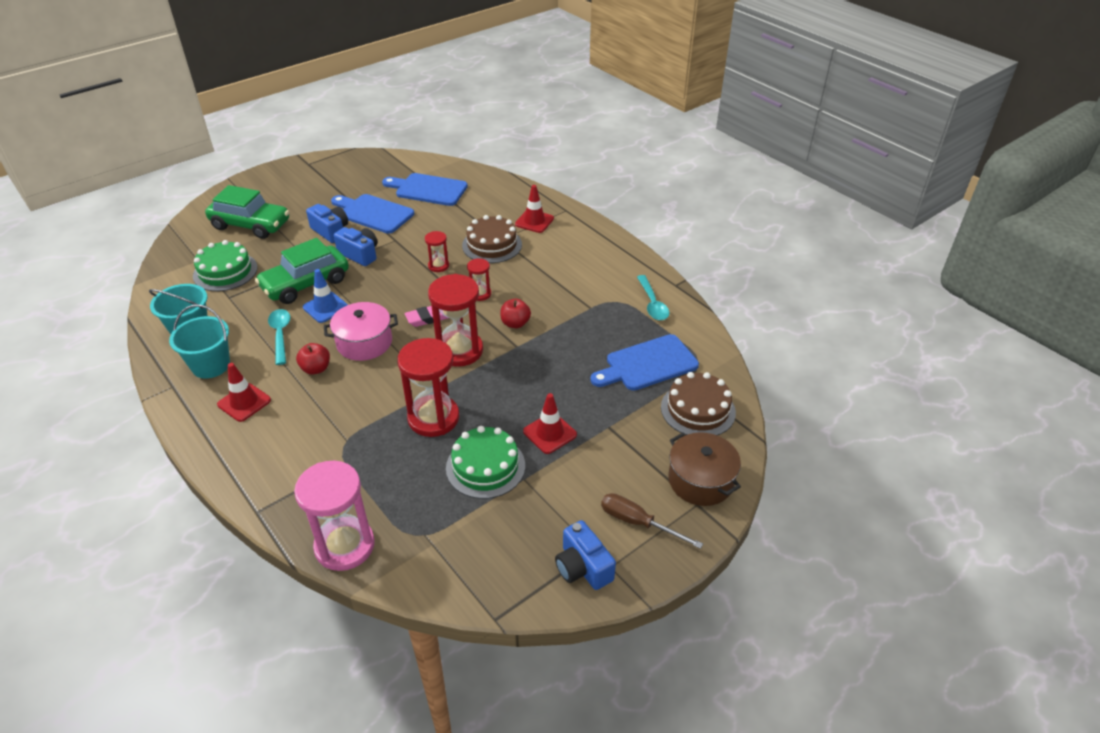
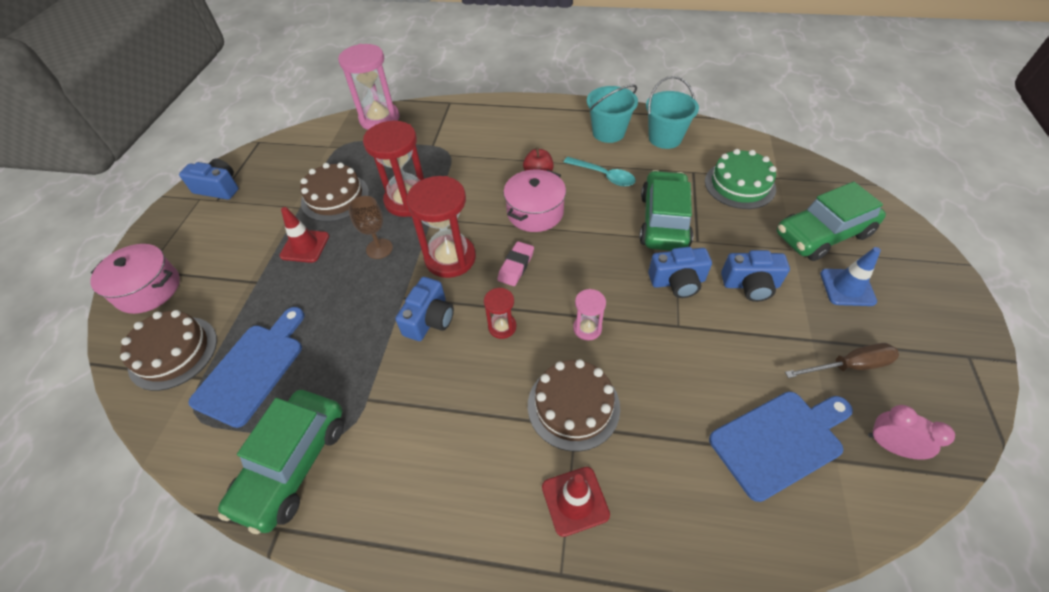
camera: 140 degrees right, 10 degrees up
(244, 402) = (547, 131): red traffic cone -> none
(326, 307) = (611, 215): blue traffic cone -> blue traffic cone (847, 287)
(373, 213) = (760, 343): blue cutting board -> none
(393, 167) = (889, 446): none -> pink clock
(438, 266) = (587, 328): red hourglass -> pink hourglass
(485, 466) = (335, 197): green cake -> brown cake
(497, 391) = (379, 249): none -> brown goblet
(515, 323) = (429, 319): red apple -> blue camera
(638, 522) = (191, 232): brown screwdriver -> brown screwdriver (849, 366)
(652, 304) = (293, 464): turquoise spoon -> green car
(700, 480) = (148, 289): brown pot -> pink pot

